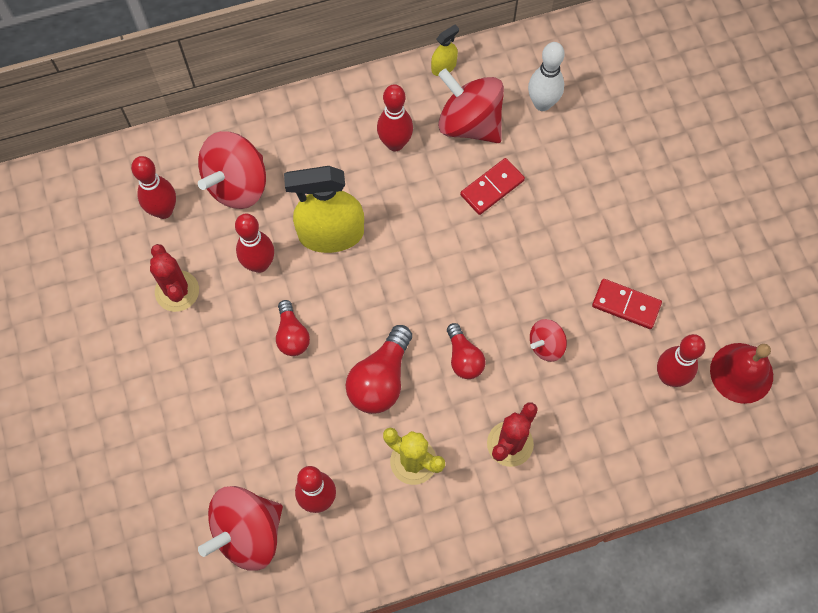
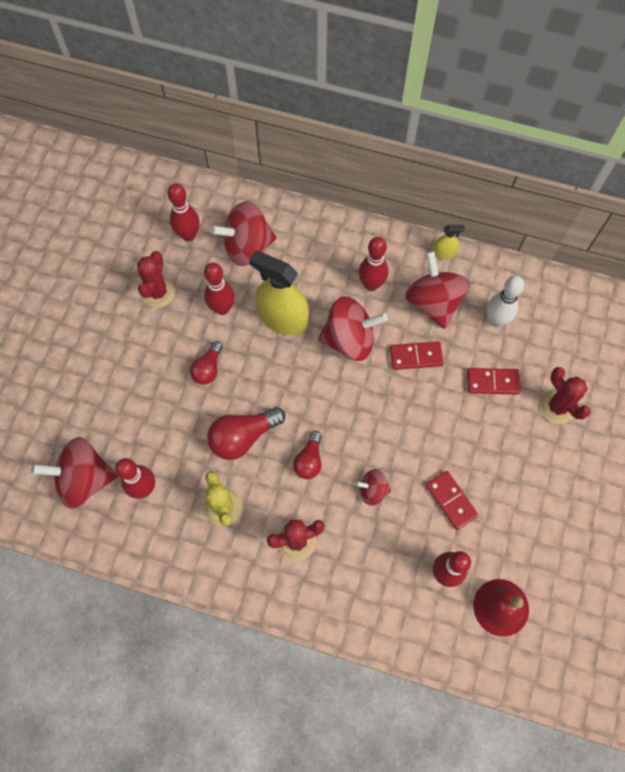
camera: 35 degrees right, 0 degrees up
(414, 213) = (349, 339): none -> red spinning top
(583, 166) = (492, 382): none -> red domino
(658, 151) = (557, 407): none -> red cactus

